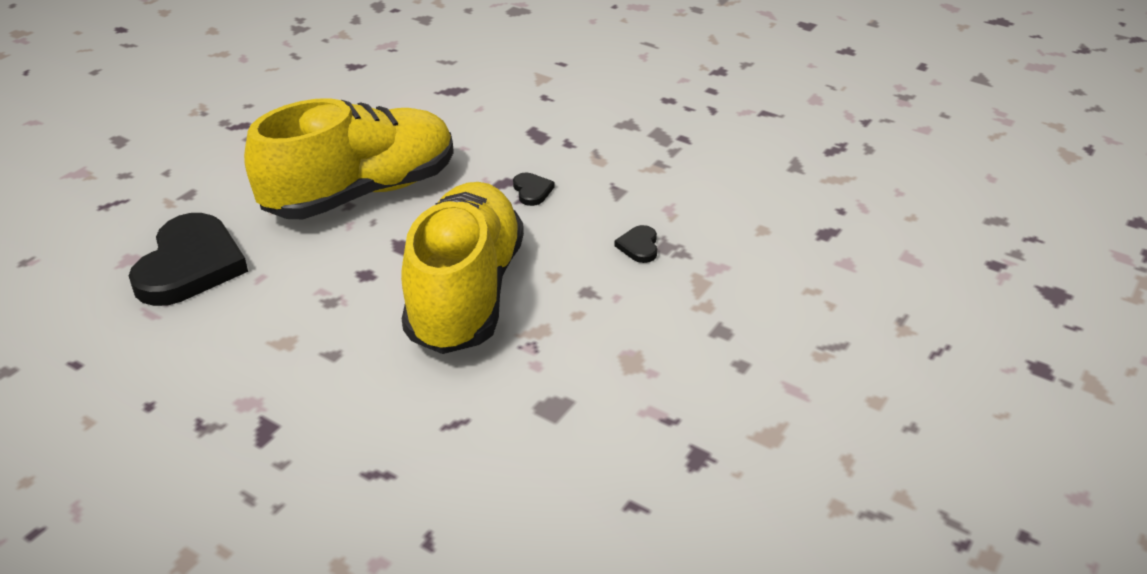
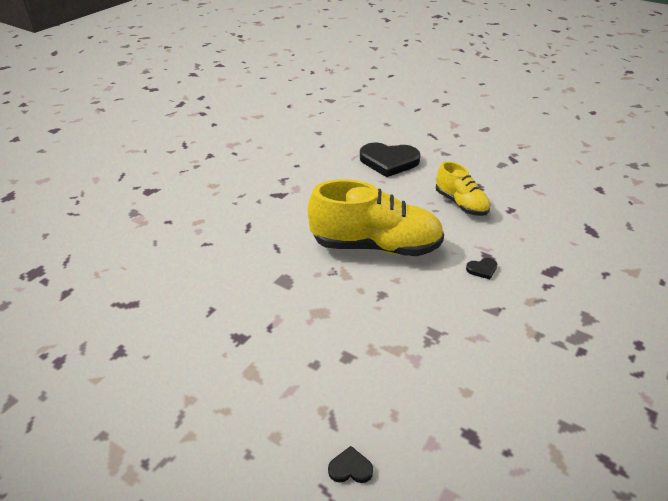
camera: 90 degrees right, 0 degrees up
(361, 193) = (461, 204): yellow shoe -> yellow shoe, size x0.56
(639, 246) = (431, 319): black heart -> black heart (350, 468)

